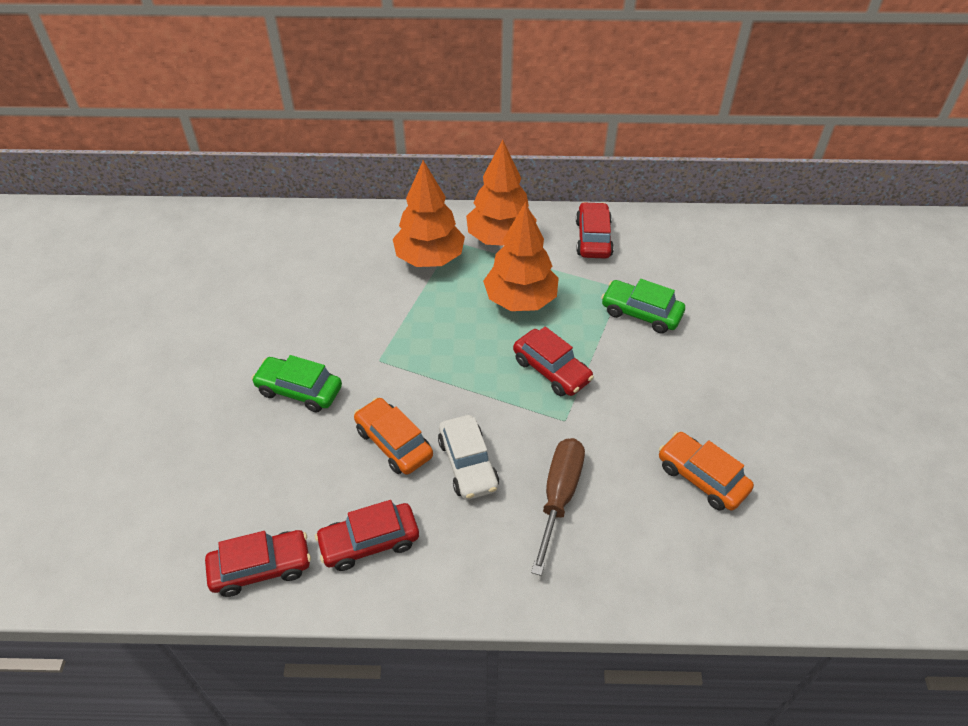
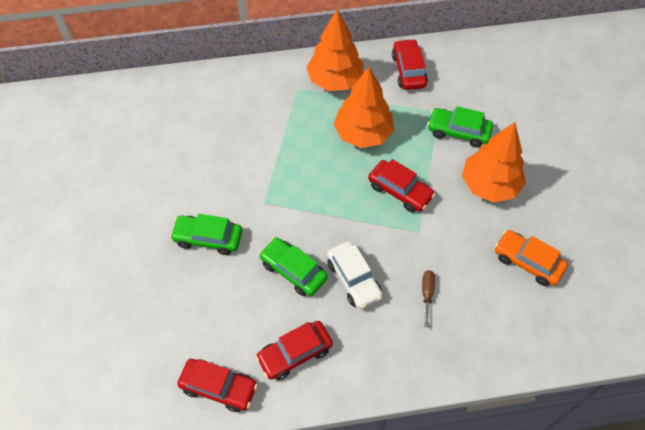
camera: 10 degrees left, 10 degrees up
(261, 568) = (219, 387): red car -> red car turned 45 degrees clockwise
(394, 443) = (293, 271): orange car -> green car
(429, 258) = (282, 106): orange tree -> orange tree (489, 185)
(559, 496) = (427, 294): brown screwdriver -> brown screwdriver, size x0.52

